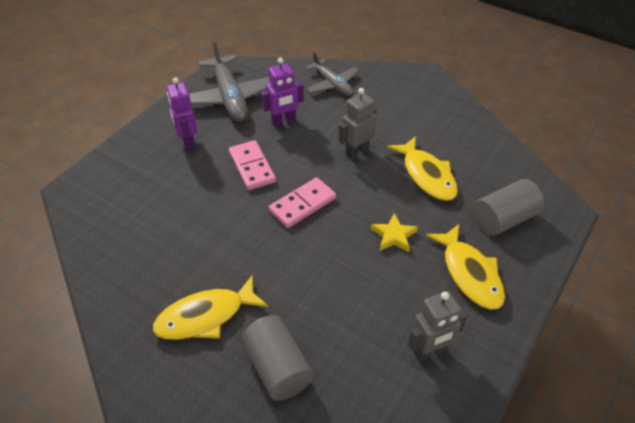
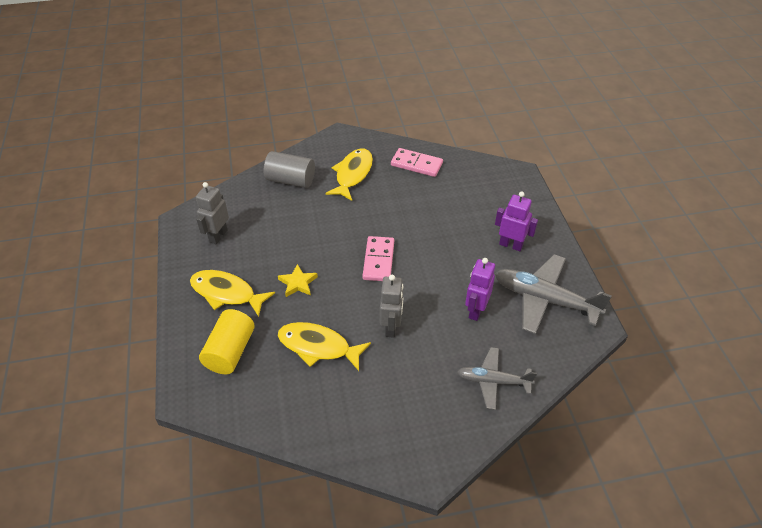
camera: 135 degrees right, 0 degrees up
(252, 167) = (444, 260): pink domino -> pink domino (416, 164)
(504, 219) = (230, 351): grey cylinder -> yellow cylinder

